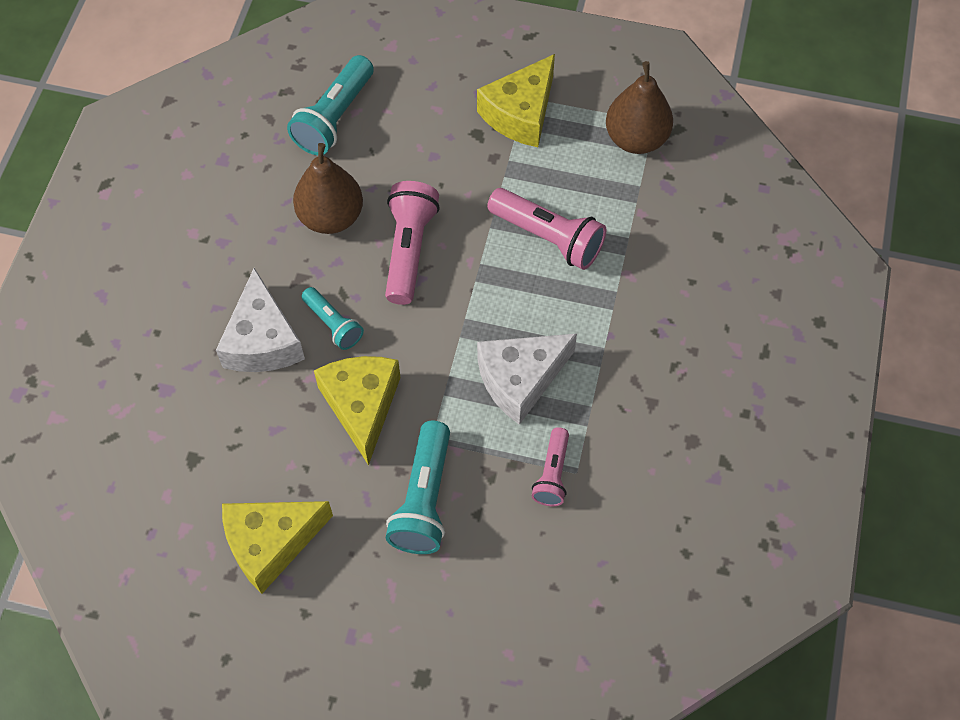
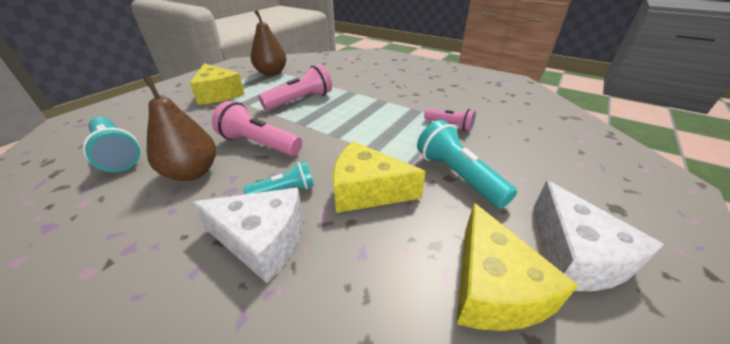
camera: 70 degrees left, 25 degrees down
(424, 499) = (457, 176): turquoise flashlight -> turquoise flashlight turned 150 degrees counterclockwise
(520, 380) = (383, 124): white cheese -> white cheese (574, 255)

